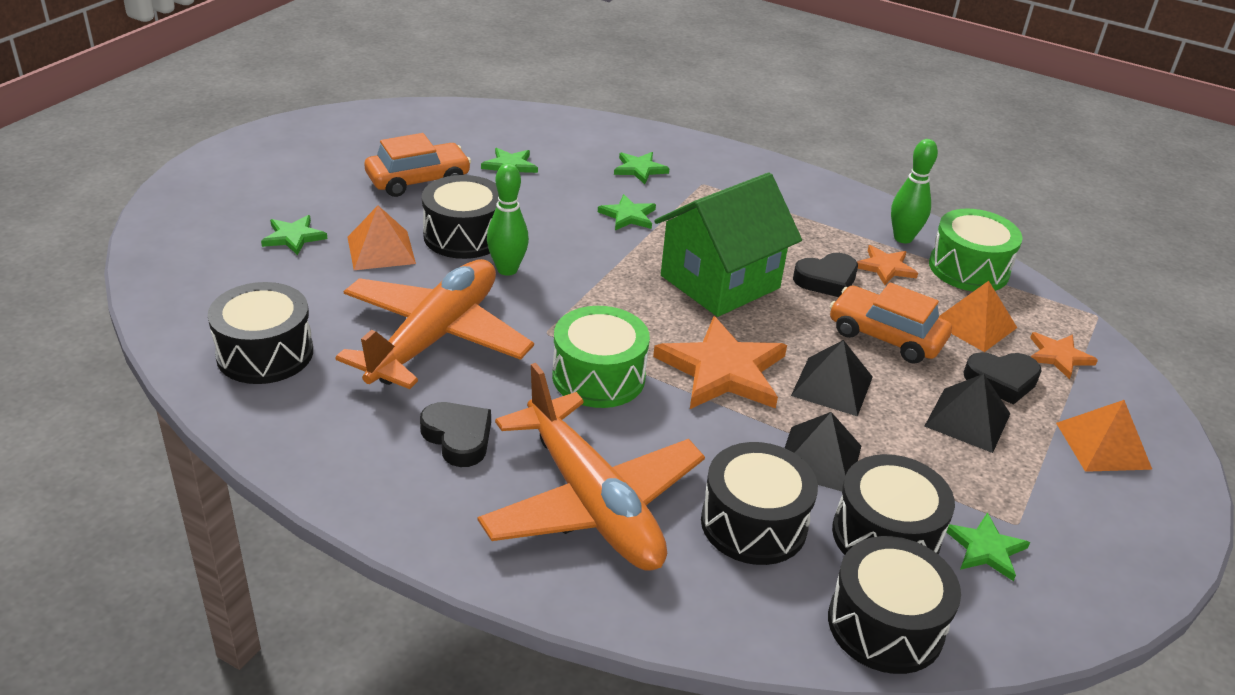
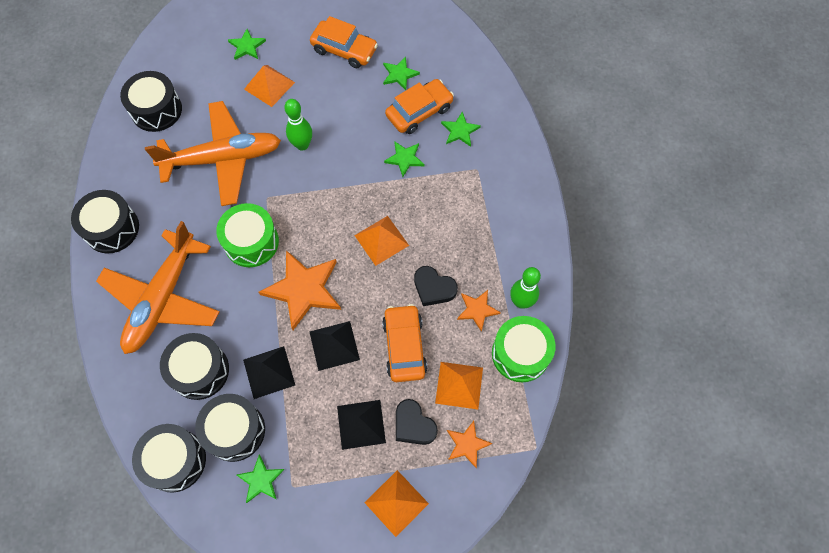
camera: 55 degrees right, 30 degrees up
(458, 438) = (162, 220): black heart -> none
(464, 236) = (313, 106): black drum -> black drum (111, 228)
(579, 178) = (419, 112): none -> orange car
(720, 282) = (381, 240): green house -> orange pyramid

